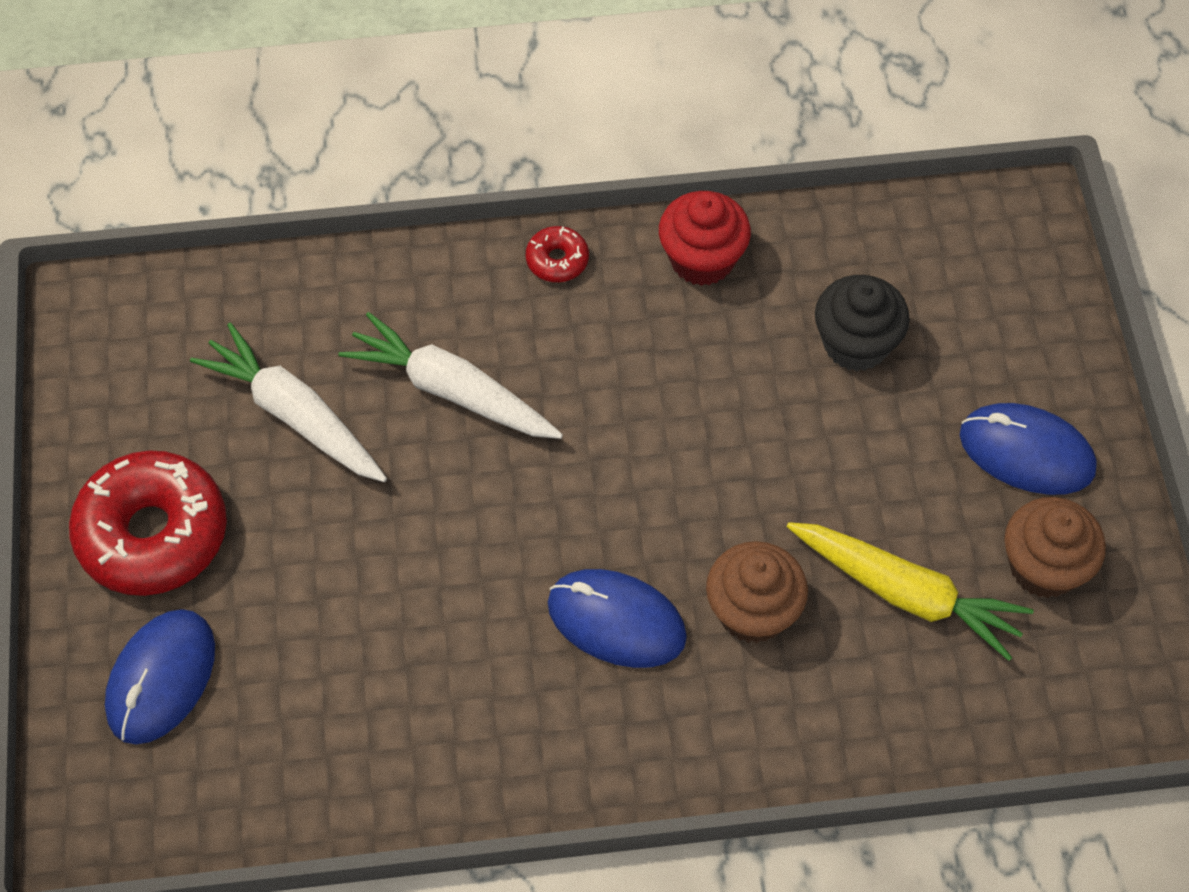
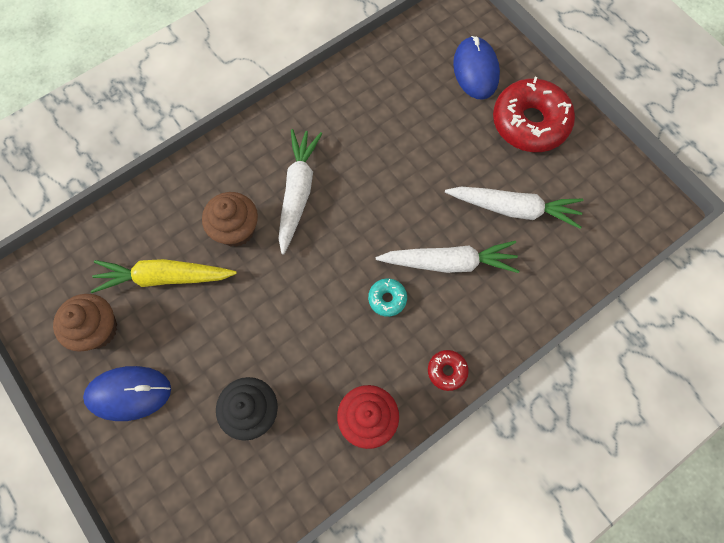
camera: 150 degrees right, 10 degrees up
(577, 388) = (387, 299): none -> turquoise donut
(616, 621) = (298, 192): blue mouse -> white carrot

